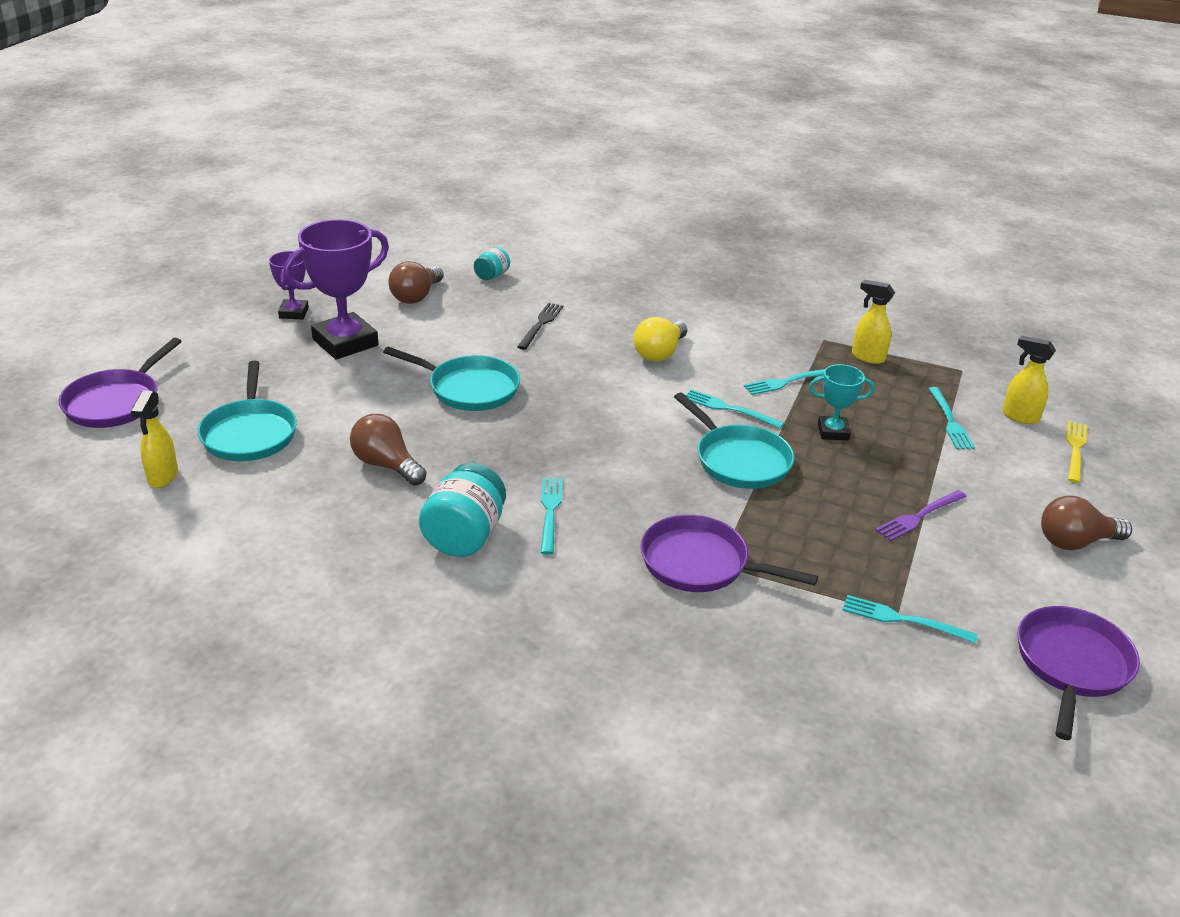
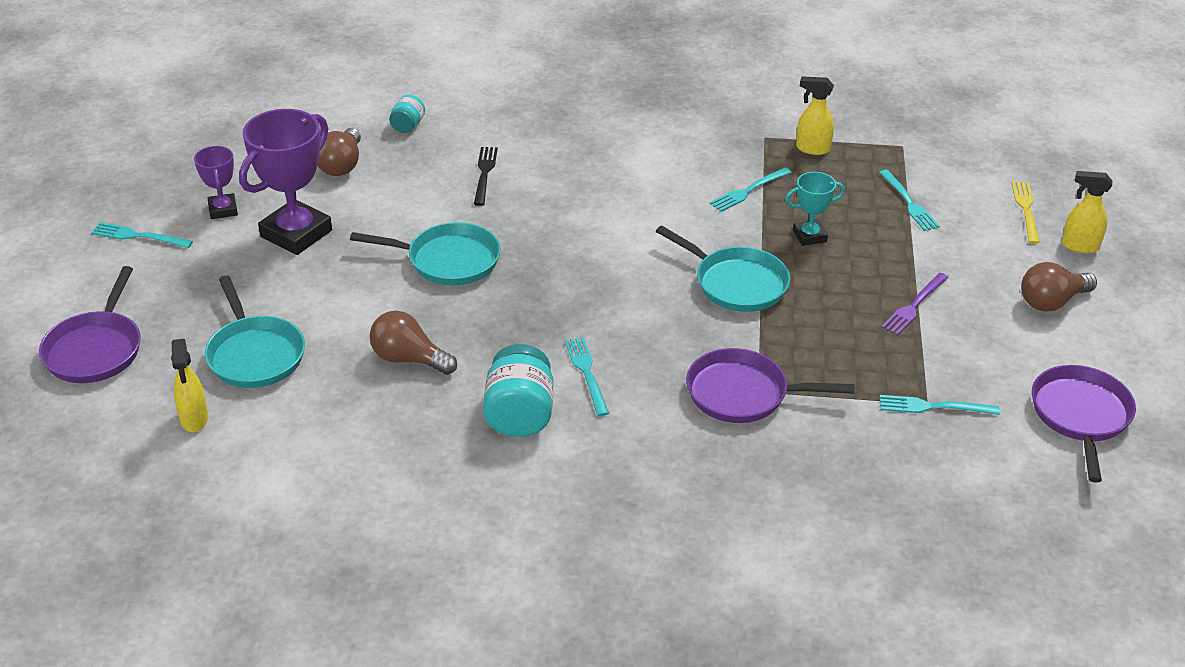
camera: 15 degrees left, 5 degrees up
(659, 353) = (615, 183): yellow light bulb -> none
(729, 409) = (705, 231): turquoise fork -> turquoise fork (138, 236)
(1019, 416) = (968, 185): yellow spray bottle -> yellow spray bottle (1079, 246)

